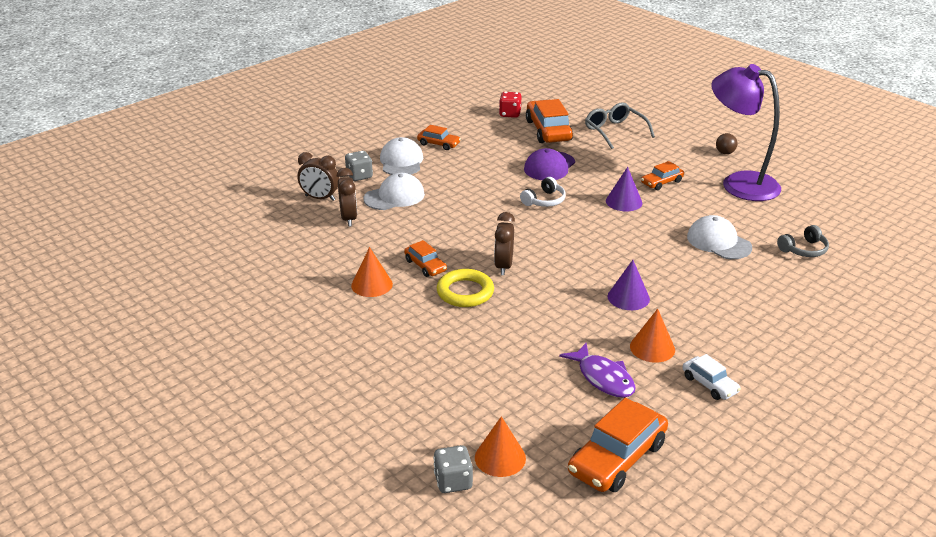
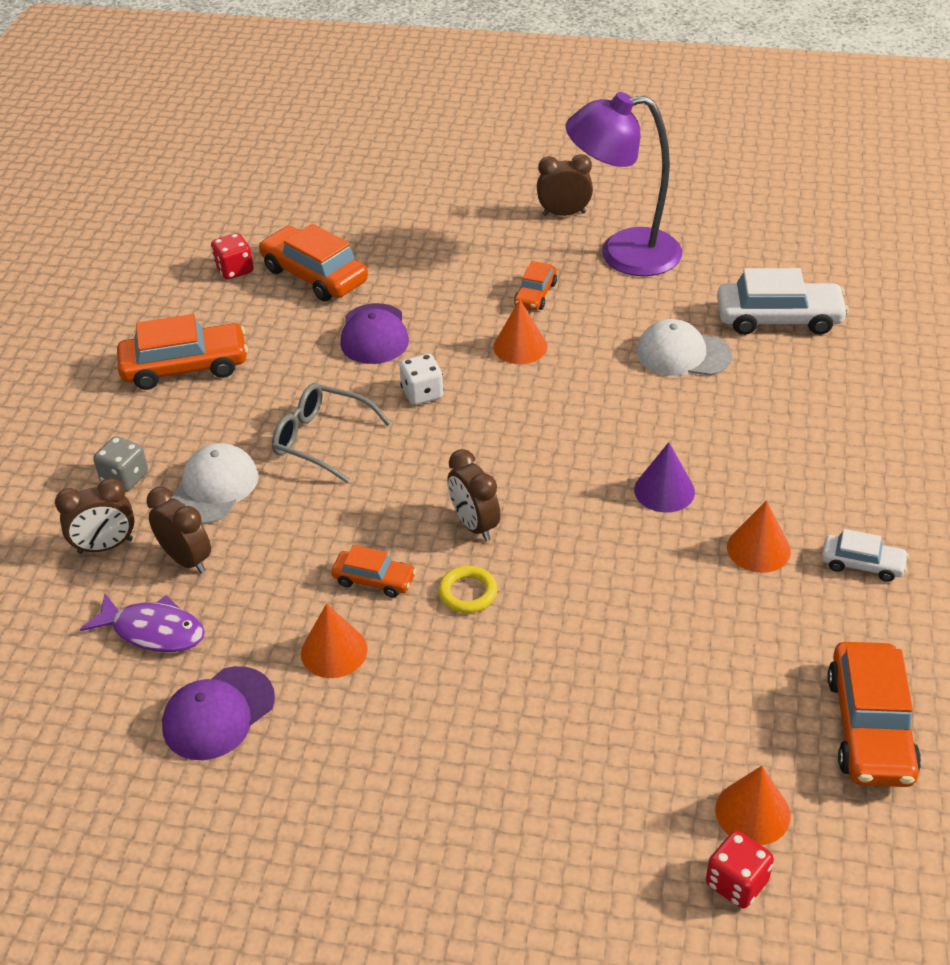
camera: 35 degrees left, 10 degrees up
(292, 283) = (218, 713): none -> purple cap
(401, 161) = (161, 422): white cap -> none
(438, 144) = (185, 367): orange car -> orange car, size x1.82
(453, 481) = (736, 883): grey dice -> red dice
(465, 292) = (467, 593): yellow ring -> yellow ring, size x0.66
(544, 200) = (422, 393): white headphones -> white dice
(603, 378) = (749, 624): purple fish -> purple fish (153, 631)
(614, 131) = (401, 238): grey glasses -> grey glasses (321, 439)
(624, 202) = (520, 347): purple cone -> orange cone
(725, 153) = (564, 214): brown ball -> brown clock
(804, 250) = (779, 319): grey headphones -> white car

